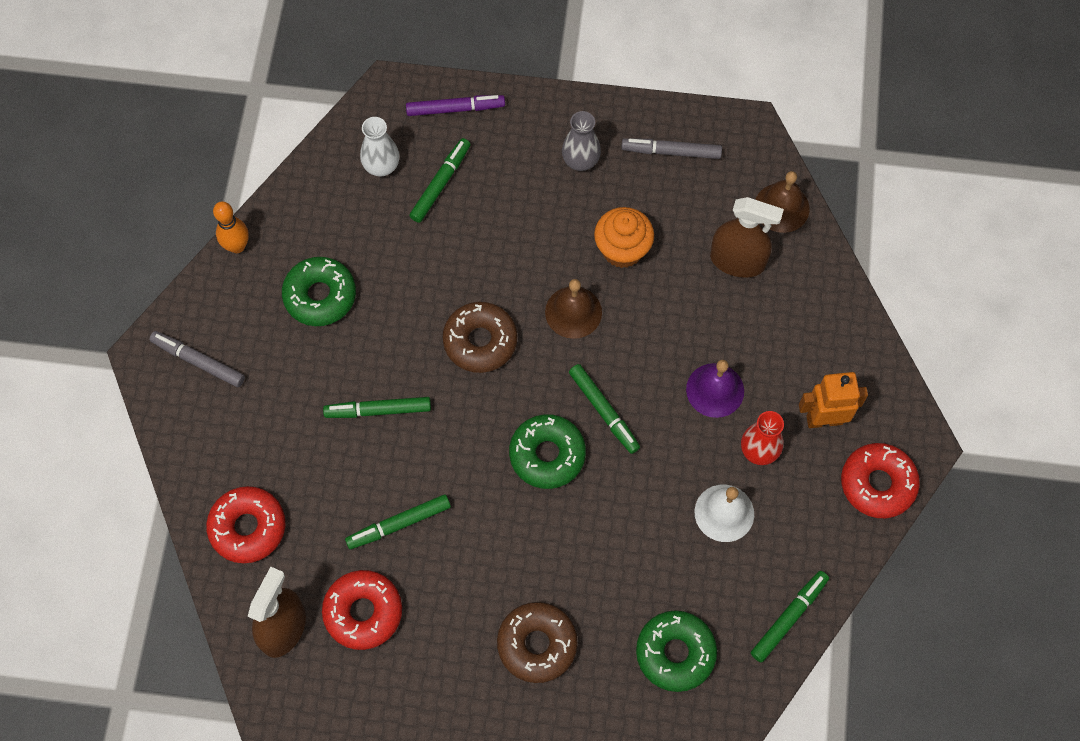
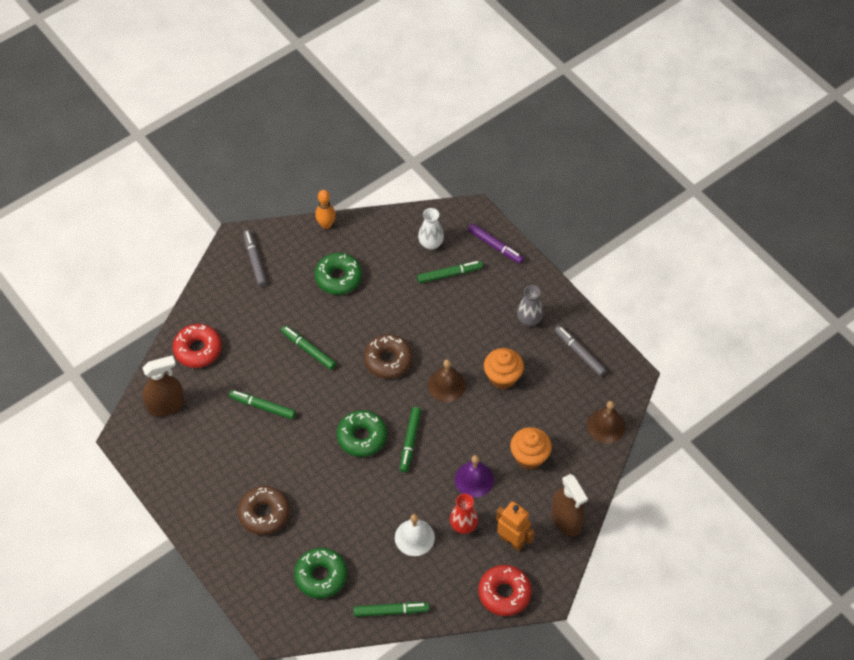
camera: 45 degrees right, 10 degrees down
(363, 612) = (206, 429): red donut -> none
(737, 261) = (554, 431): brown spray bottle -> brown spray bottle (566, 520)
(743, 312) = (529, 457): none -> orange cupcake

